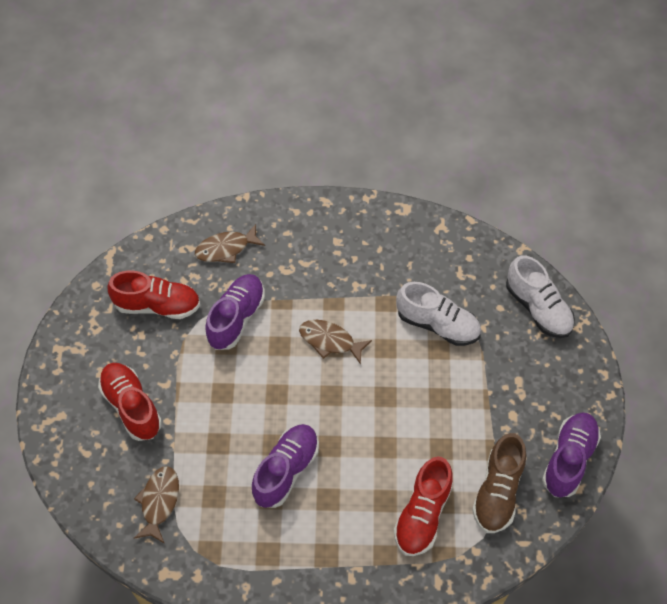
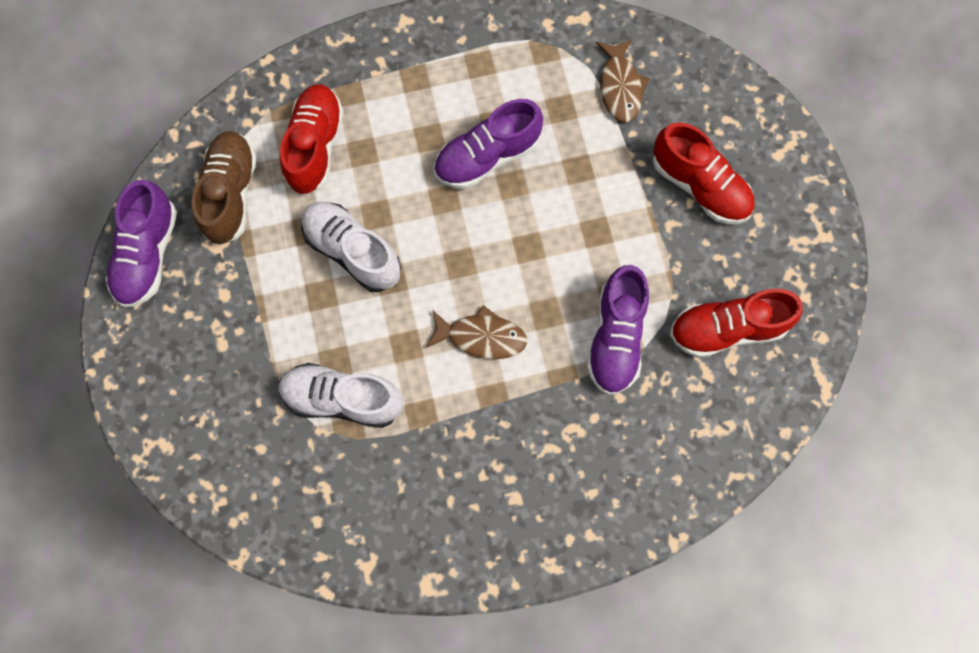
camera: 165 degrees right, 15 degrees up
(226, 249) = (669, 442): brown fish -> none
(286, 470) = (487, 157): purple shoe -> purple shoe turned 45 degrees clockwise
(538, 308) = (207, 461): white shoe -> white shoe (352, 252)

